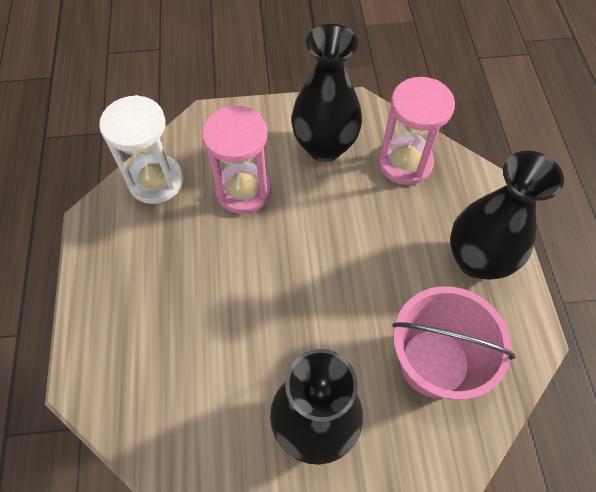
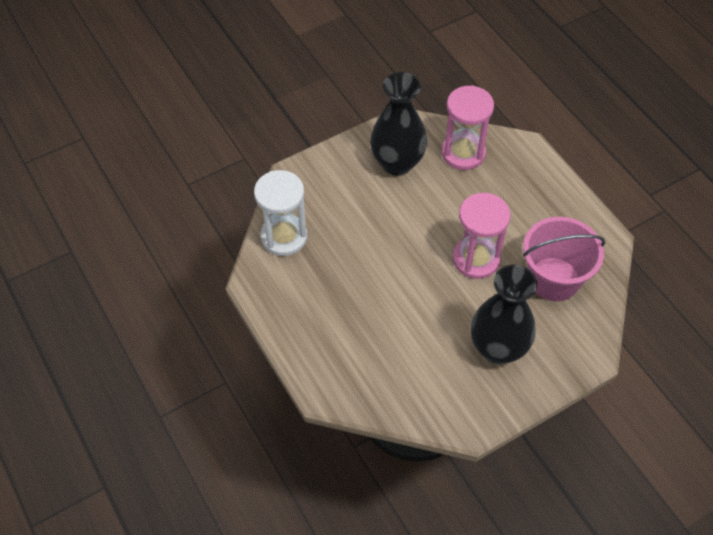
camera: 25 degrees left, 5 degrees down
(243, 190) = (356, 218): pink hourglass -> pink hourglass (476, 259)
(477, 260) = (548, 202): black vase -> none

